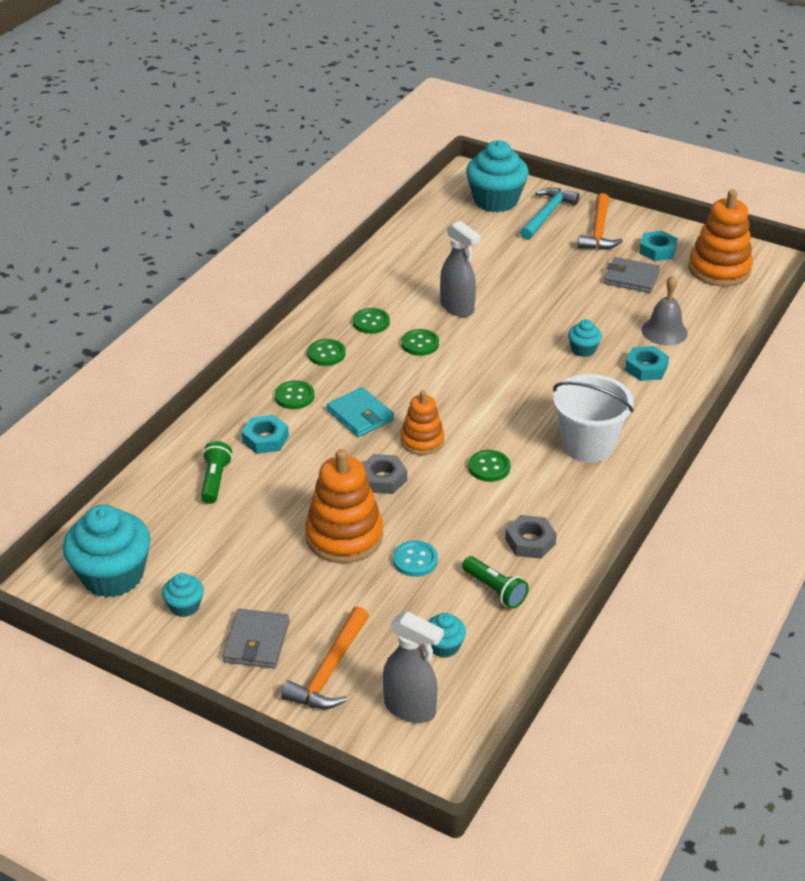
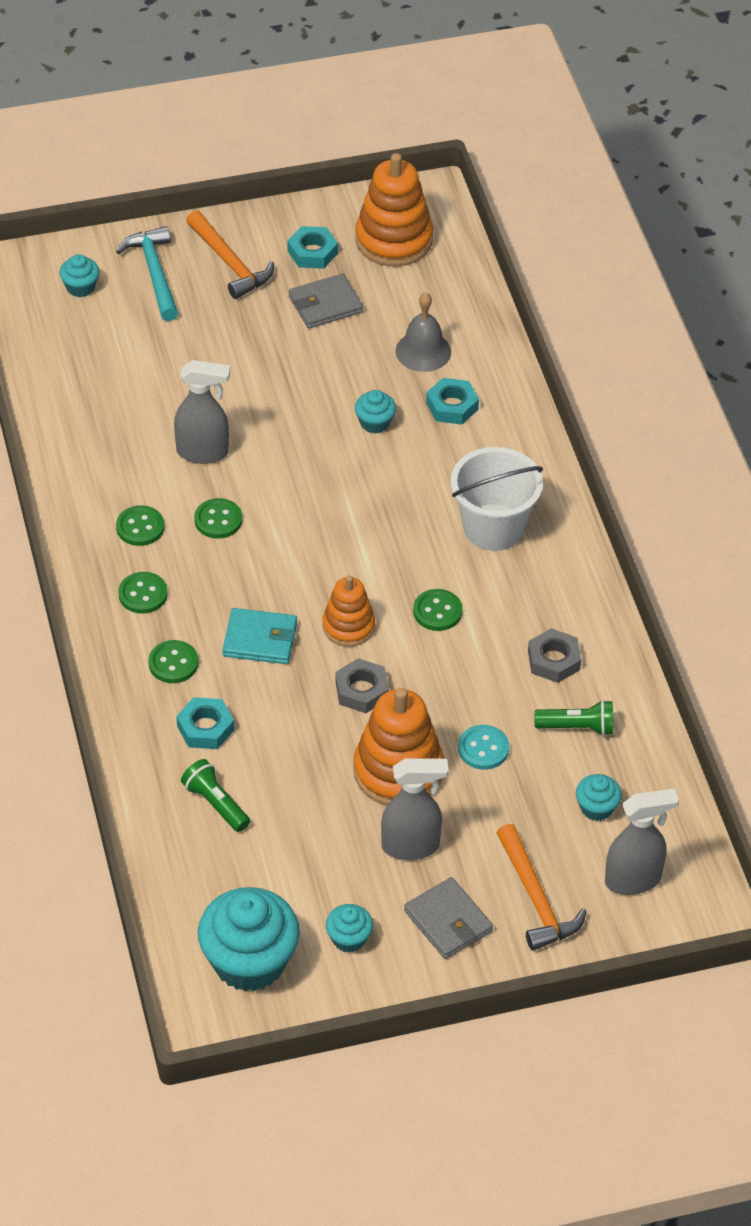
camera: 45 degrees left, 10 degrees up
(294, 583) = (411, 846): none -> grey spray bottle
(495, 200) = (80, 287): turquoise cupcake -> turquoise cupcake, size x0.47

